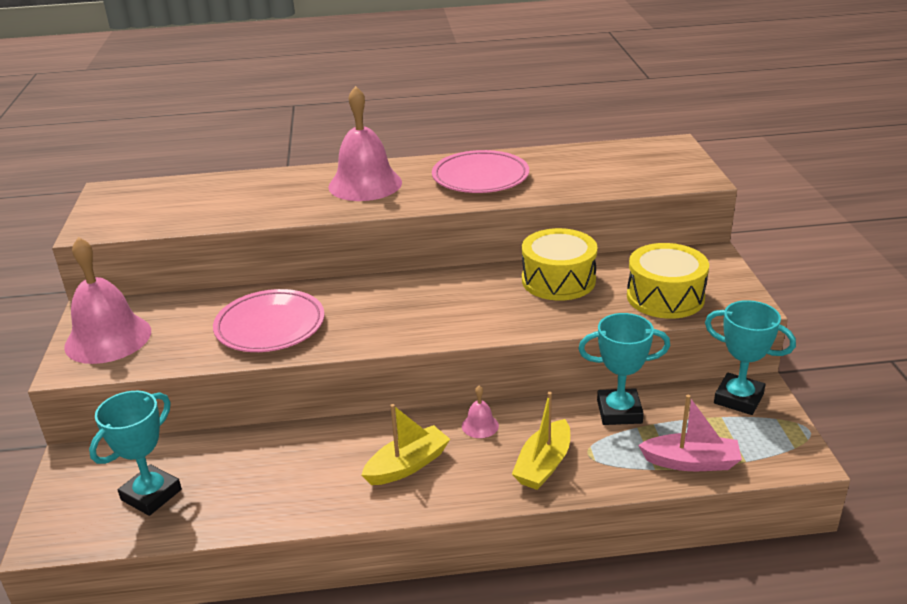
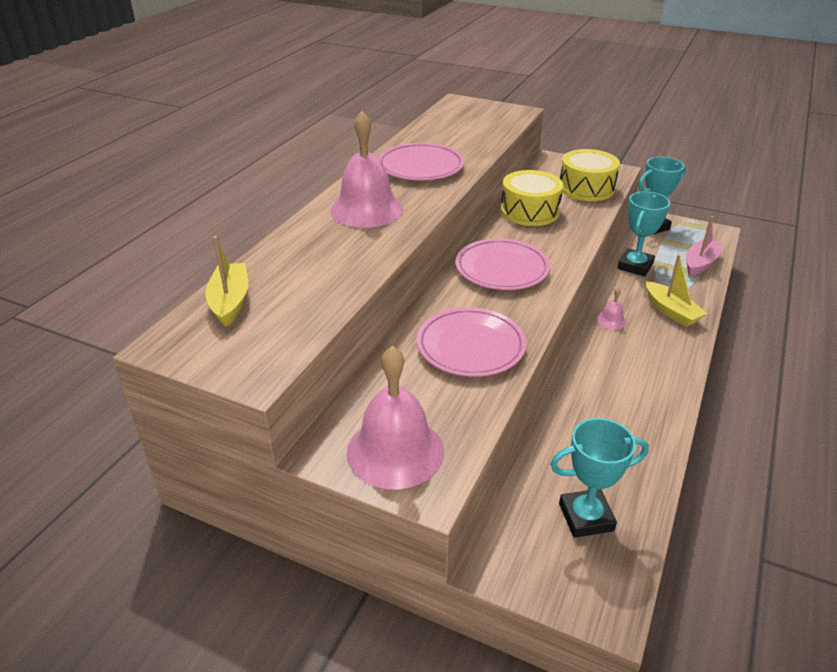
camera: 60 degrees left, 5 degrees up
(151, 495) = (586, 517): turquoise trophy -> turquoise trophy turned 75 degrees counterclockwise
(407, 465) = (636, 365): yellow boat -> yellow boat (230, 302)
(418, 301) = (502, 269): none -> pink plate

